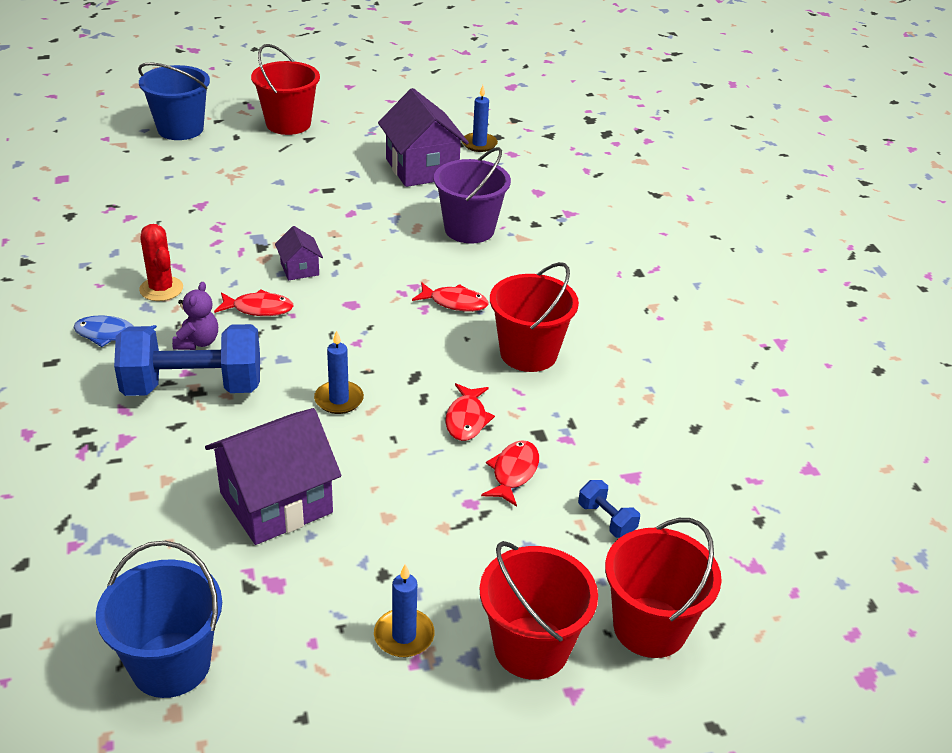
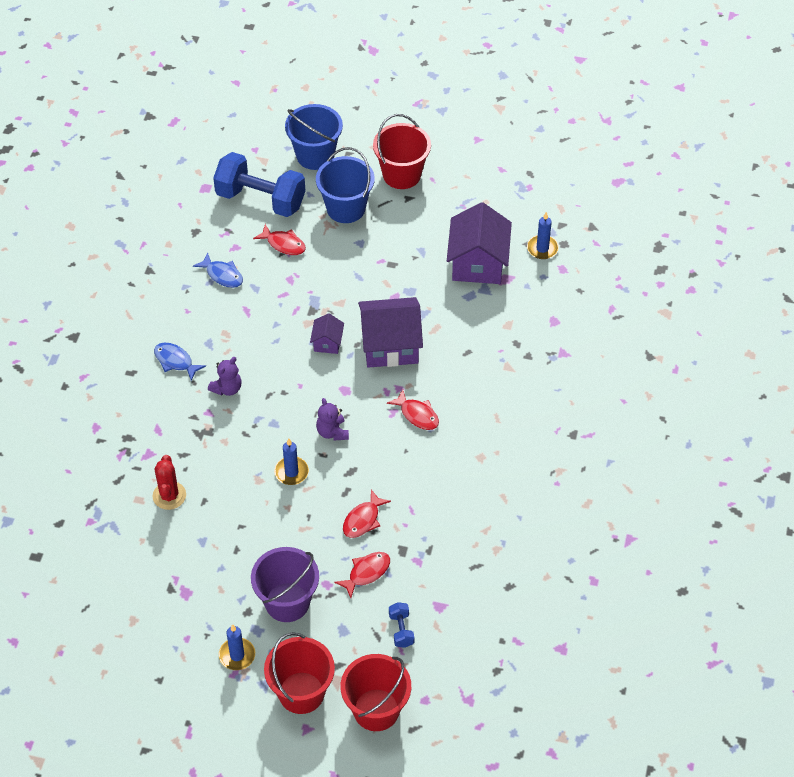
camera: 30 degrees right, 15 degrees up
(127, 243) = (222, 275): none -> blue fish
(161, 289) = (225, 329): red cactus -> red cactus (169, 496)
(171, 664) = (109, 620): blue bucket -> blue bucket (346, 208)
(193, 387) = (207, 427): blue dumbbell -> blue dumbbell (260, 199)
(258, 309) = (280, 372): red fish -> red fish (283, 244)
(276, 502) = (213, 537): purple house -> purple house (390, 345)
(364, 346) = (332, 432): none -> purple teddy bear
(469, 229) = (473, 344): purple bucket -> purple bucket (287, 602)
(528, 353) = (439, 480): red bucket -> none

